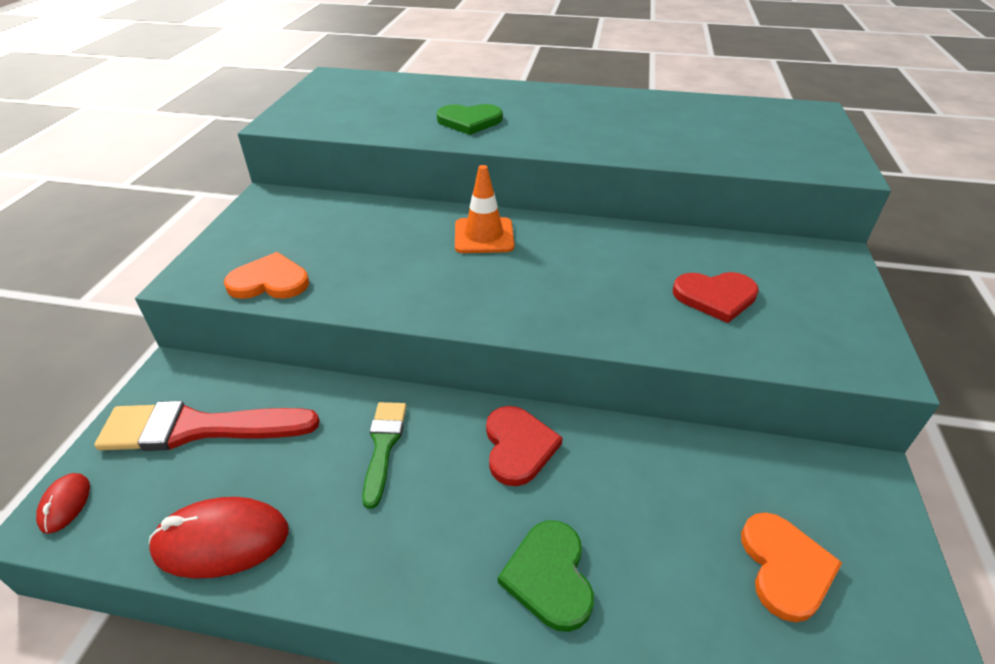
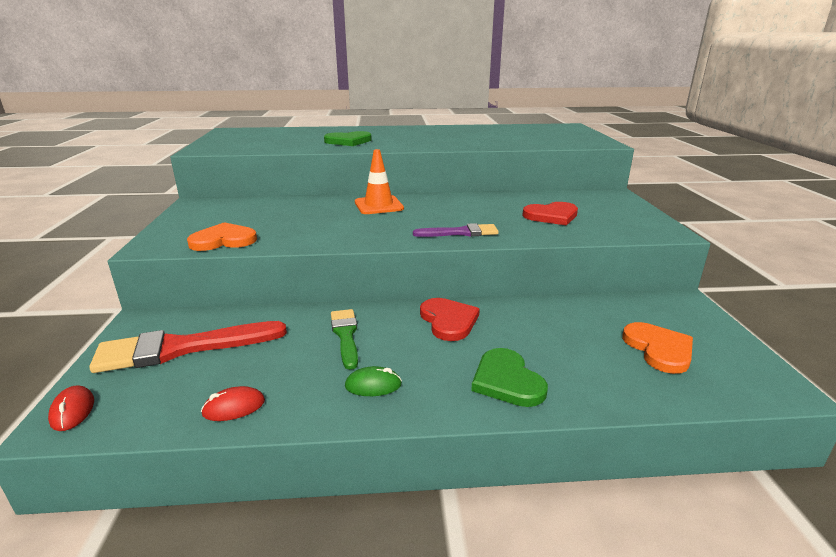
camera: 15 degrees left, 15 degrees down
(222, 541) = (234, 407): red mouse -> red mouse, size x0.53
(384, 543) = (373, 385): none -> green mouse
(568, 315) = (460, 233): none -> purple brush

